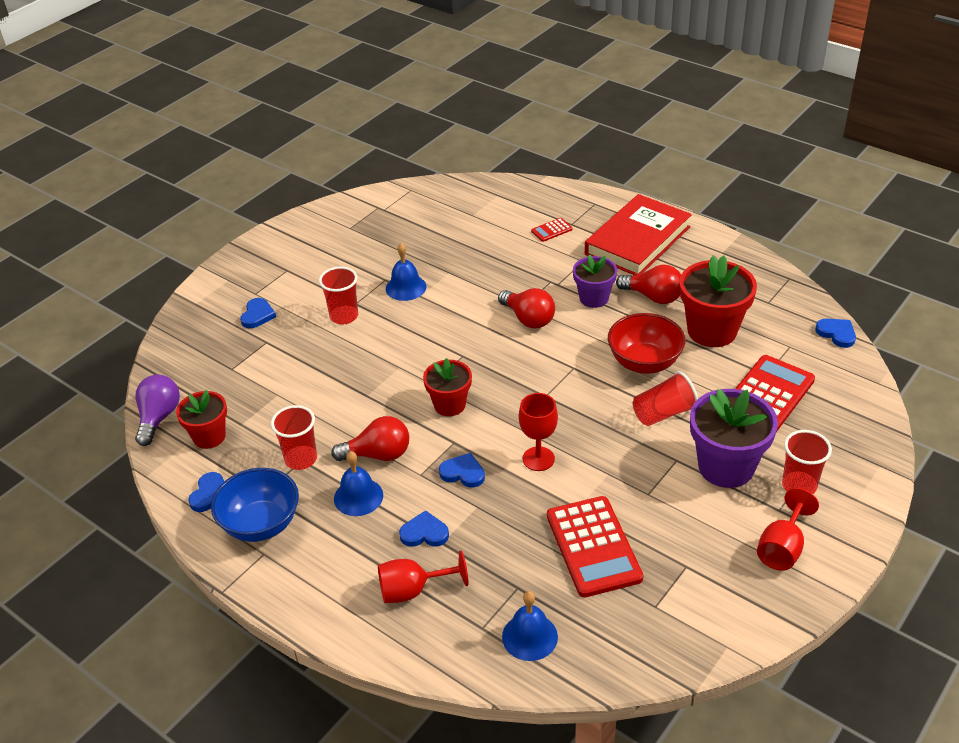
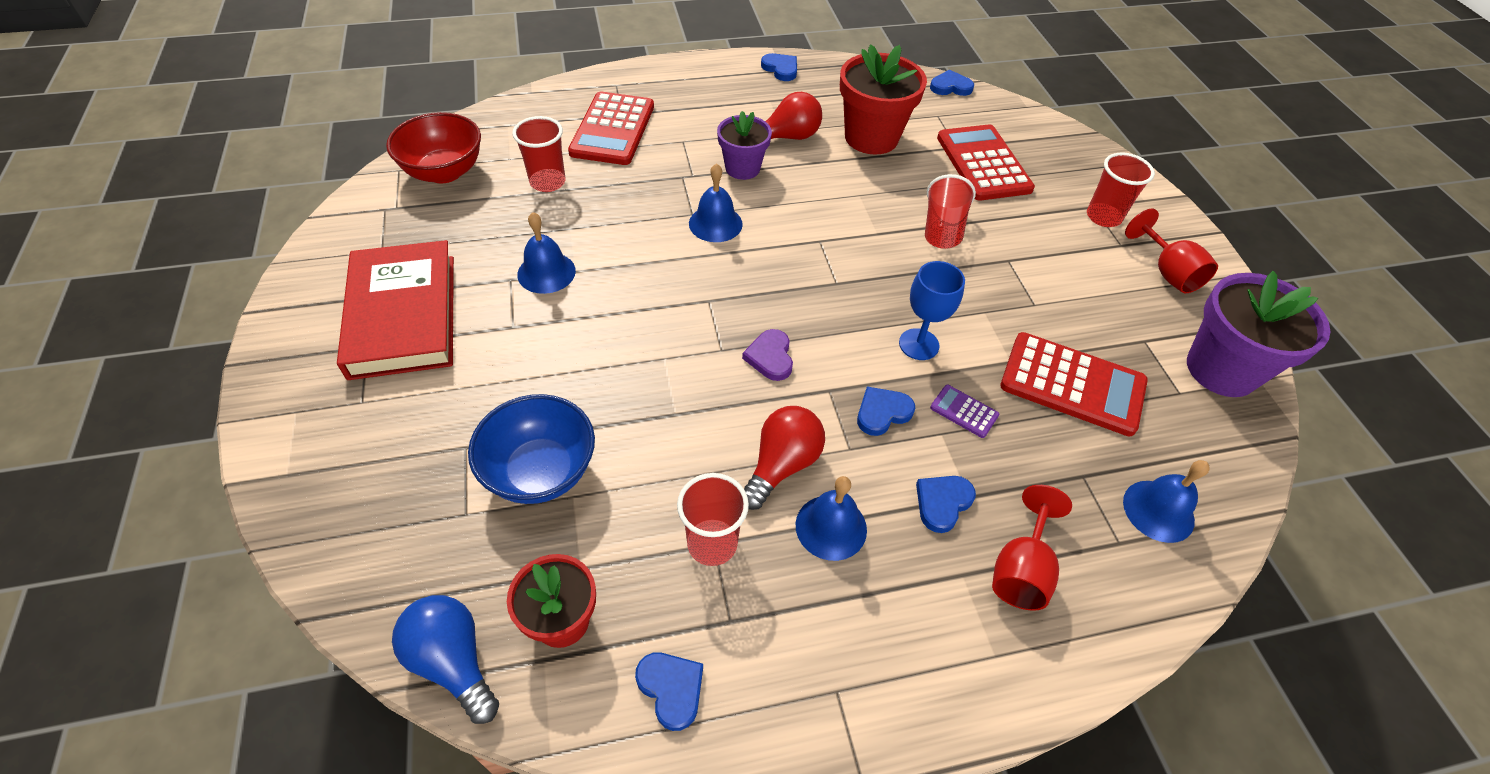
camera: 55 degrees left, 10 degrees up
(159, 418) = (453, 661): purple light bulb -> blue light bulb
(257, 315) = (405, 425): blue heart -> blue heart (781, 69)
(261, 524) = (783, 661): blue bowl -> blue bowl (541, 472)
(344, 316) = (521, 349): red cup -> red cup (547, 182)
(449, 405) = (770, 357): red flower pot -> purple heart
(506, 507) = (964, 411): none -> purple calculator
(528, 319) = (715, 223): red light bulb -> blue bell
(538, 459) = (919, 344): red goblet -> blue goblet
(551, 230) = (612, 129): red calculator -> red calculator, size x2.25
(637, 240) = (702, 97): red book -> red book (403, 315)
(644, 362) = (865, 197): red bowl -> red bowl (444, 172)
(726, 467) = (1044, 239): purple flower pot -> purple flower pot (1221, 370)

